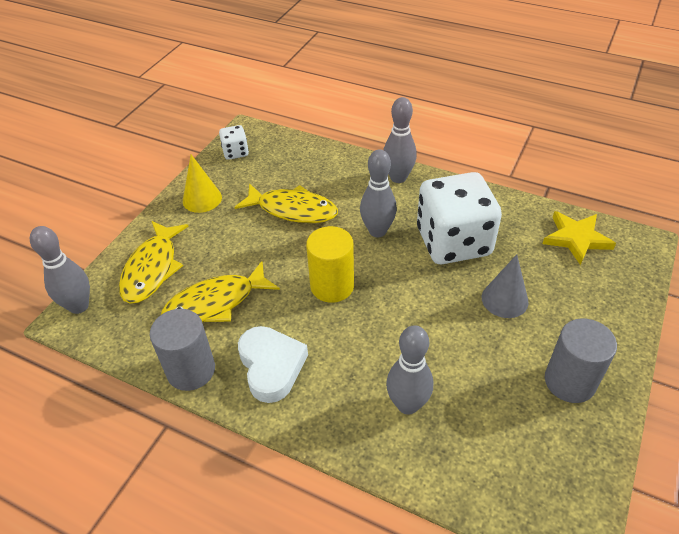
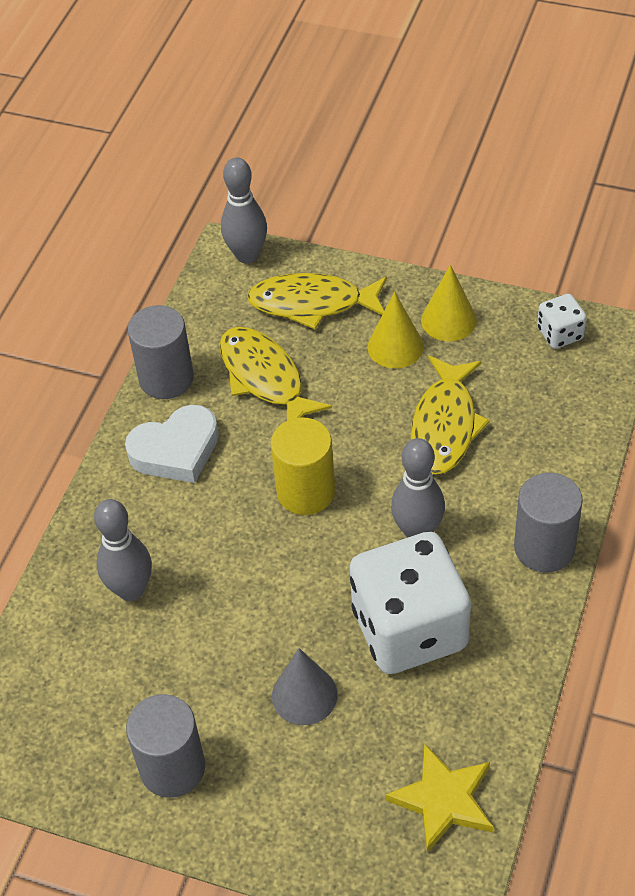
camera: 85 degrees right, 5 degrees up
(214, 227) = (395, 346): none -> yellow cone
(398, 177) = (544, 547): grey bowling pin -> grey cylinder

